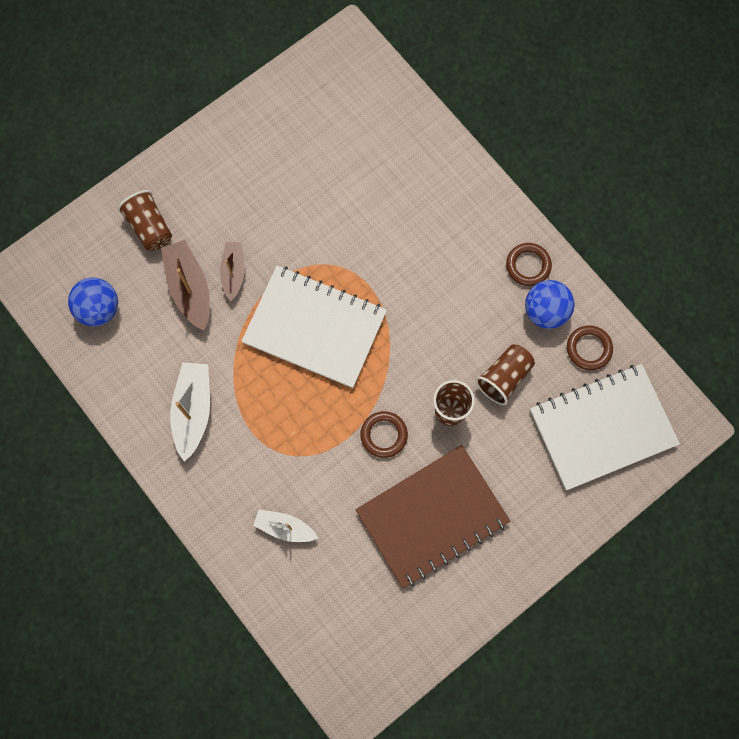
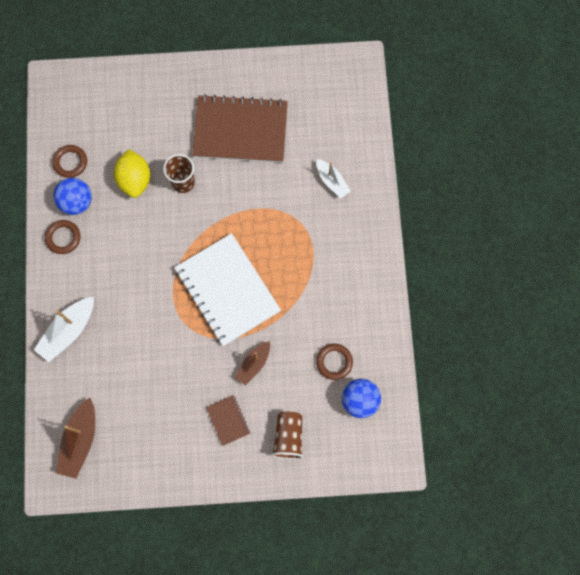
camera: 145 degrees left, 0 degrees up
(189, 288) = (290, 373): brown boat -> brown boat (80, 441)
(193, 411) = (341, 289): white boat -> white boat (68, 331)
(221, 203) = (228, 420): none -> brown notebook
(384, 435) = (234, 195): brown ring -> brown ring (334, 362)
(504, 377) = (135, 180): brown cup -> yellow lemon
(602, 427) = (102, 113): white notebook -> none

